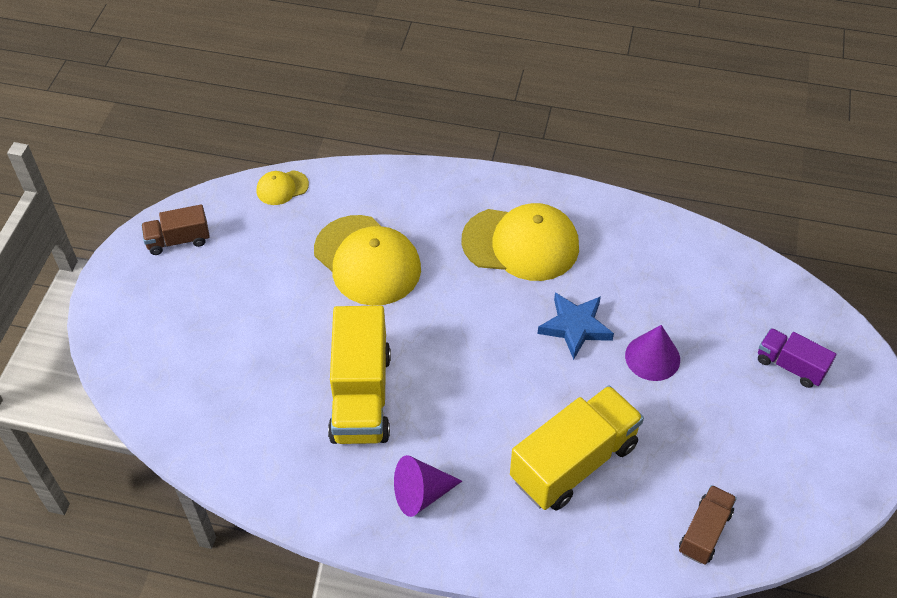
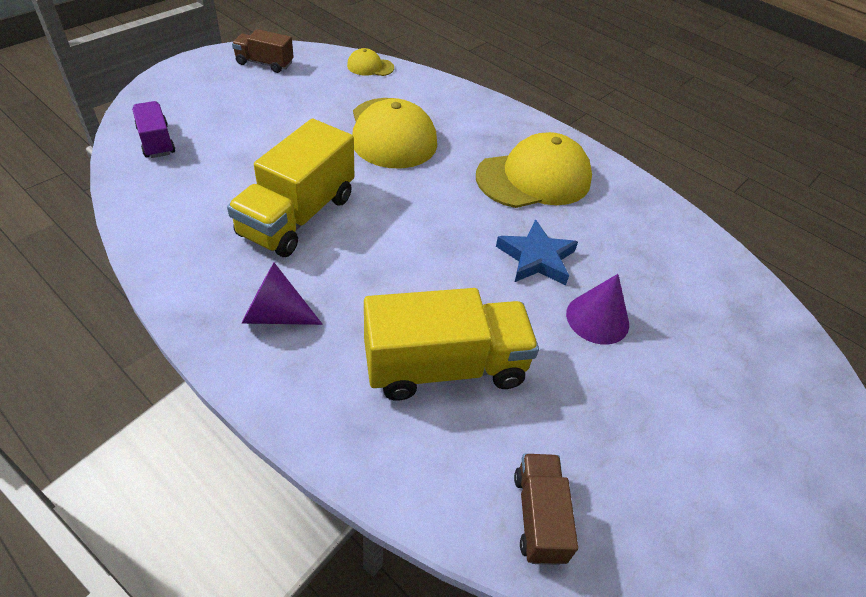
camera: 25 degrees right, 5 degrees down
(521, 244) = (534, 178): yellow cap -> yellow cap turned 60 degrees counterclockwise
(704, 532) = (538, 516): brown truck -> brown truck turned 60 degrees counterclockwise
(790, 366) = (752, 402): purple truck -> purple truck (156, 141)

